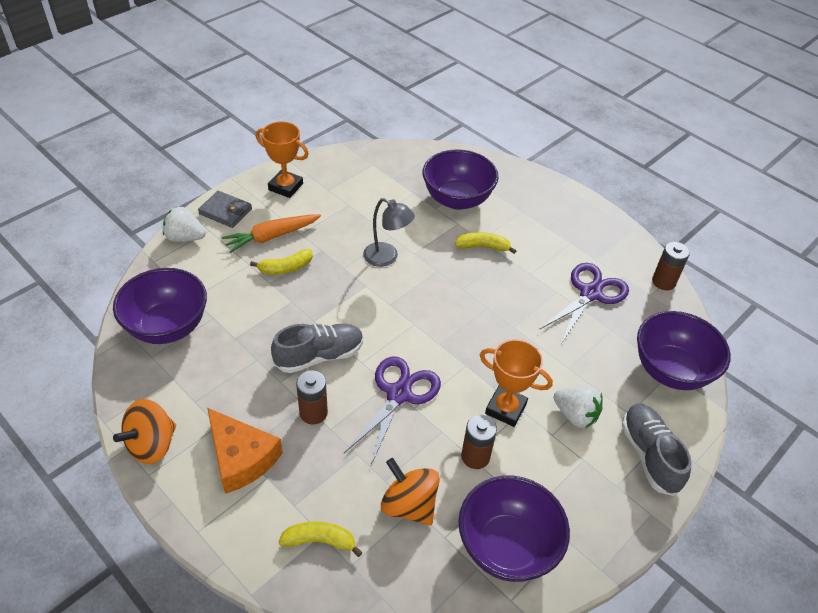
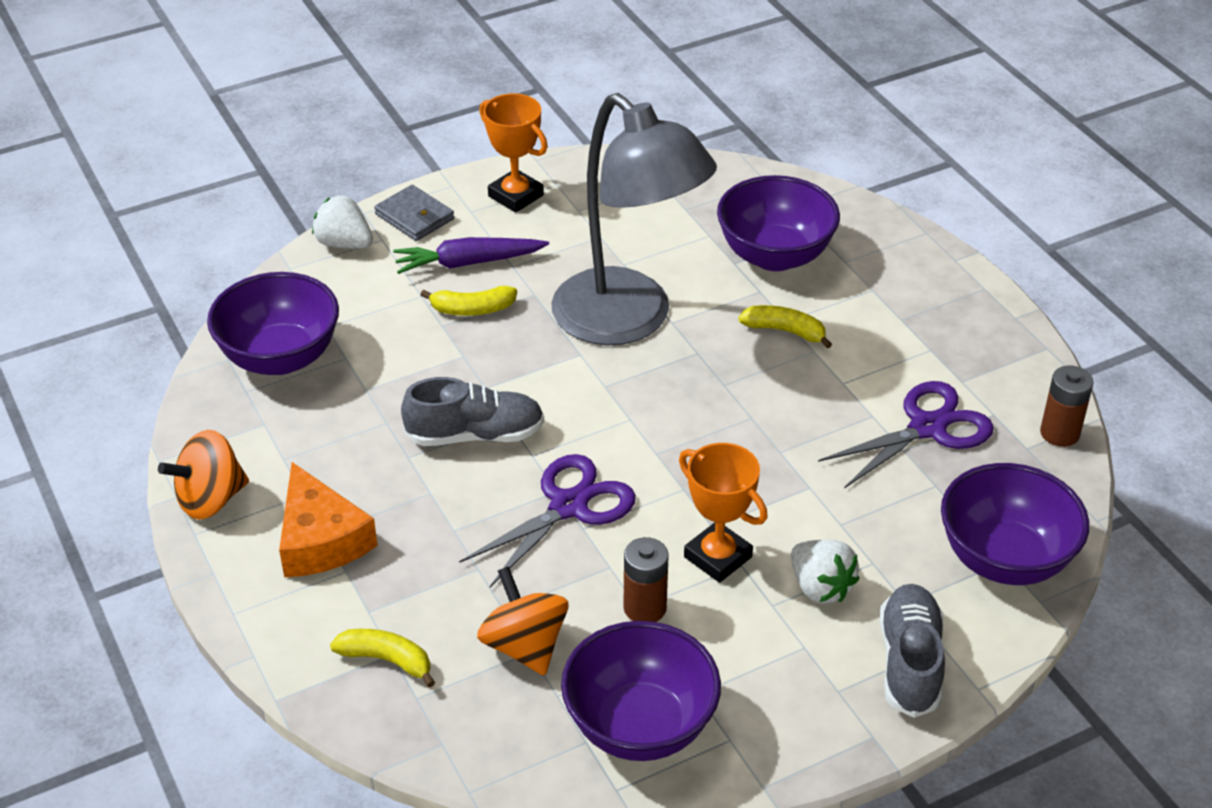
camera: 20 degrees right, 5 degrees down
(272, 237) = (468, 263): orange carrot -> purple carrot
(313, 413) = (438, 505): brown battery -> none
(387, 258) = (628, 321): grey lamp -> grey lamp, size x2.20

